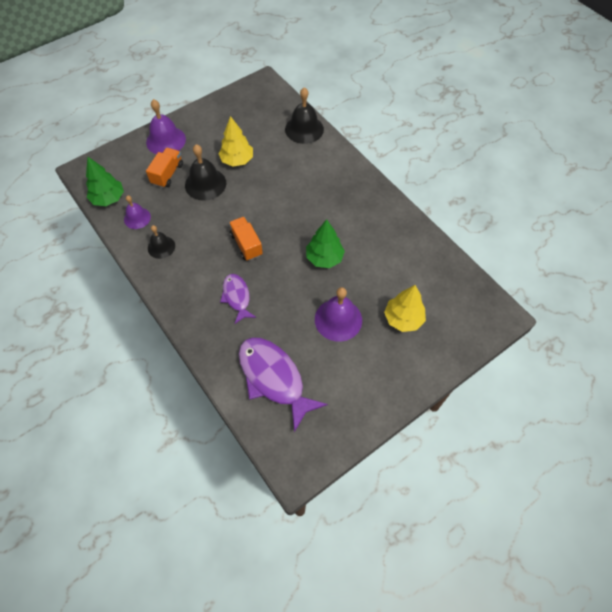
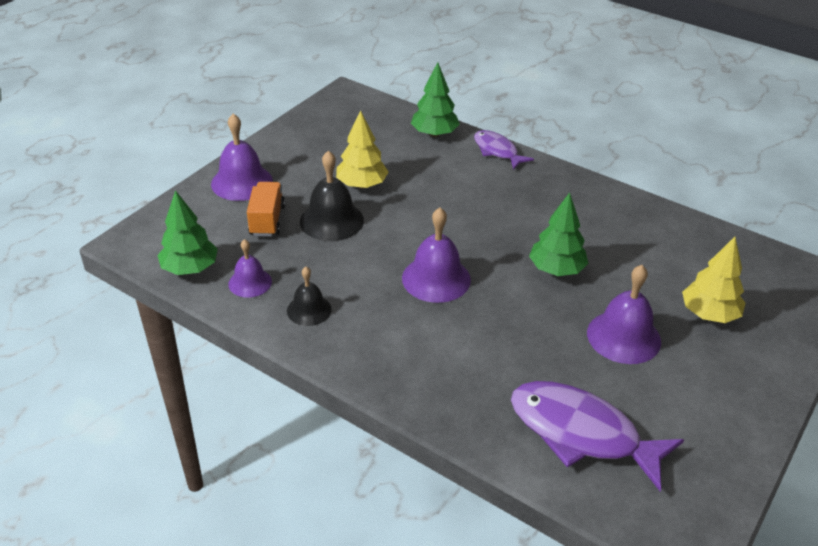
camera: 20 degrees left, 20 degrees down
(237, 297) = (462, 345): purple fish -> purple fish (497, 151)
(246, 244) = (436, 279): orange truck -> purple bell
(304, 129) = (434, 134): black bell -> green tree

